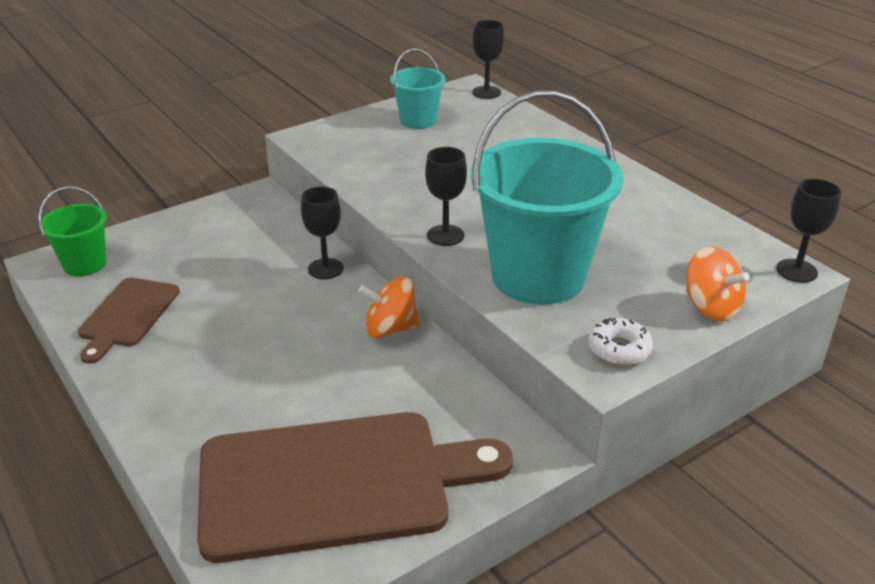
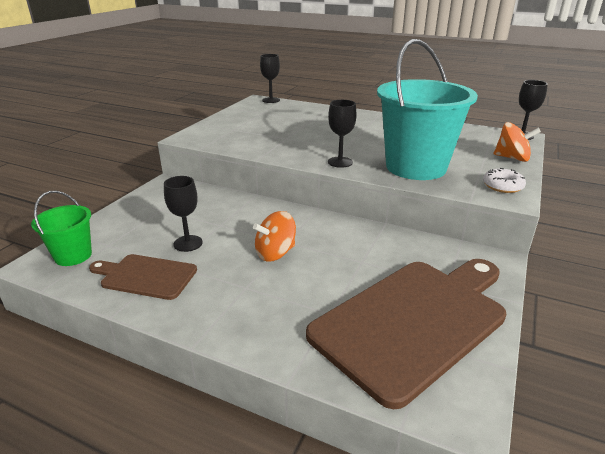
camera: 30 degrees left, 5 degrees down
(127, 315) = (145, 276): brown cutting board -> brown cutting board turned 120 degrees clockwise
(325, 269) = (259, 209): black goblet -> black goblet (188, 243)
(390, 328) = (338, 227): orange spinning top -> orange spinning top (275, 253)
(418, 121) = (249, 118): turquoise bucket -> none

